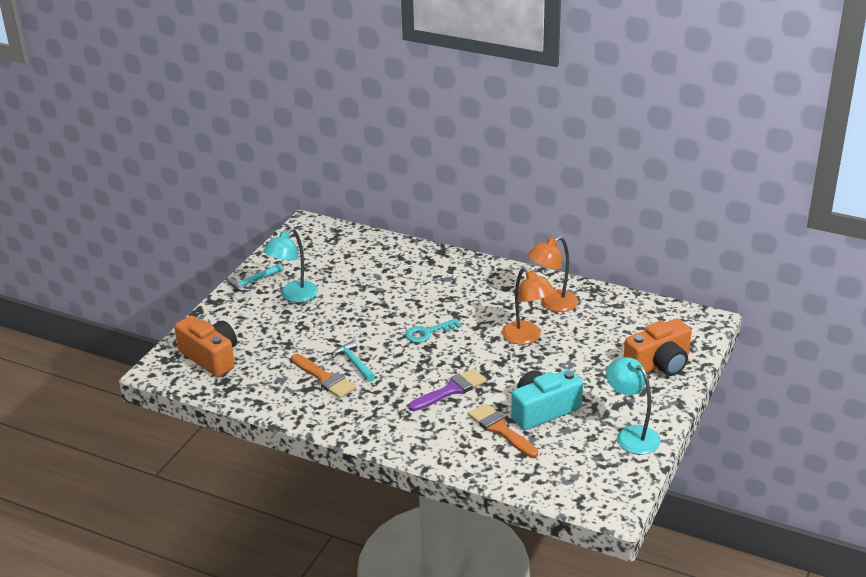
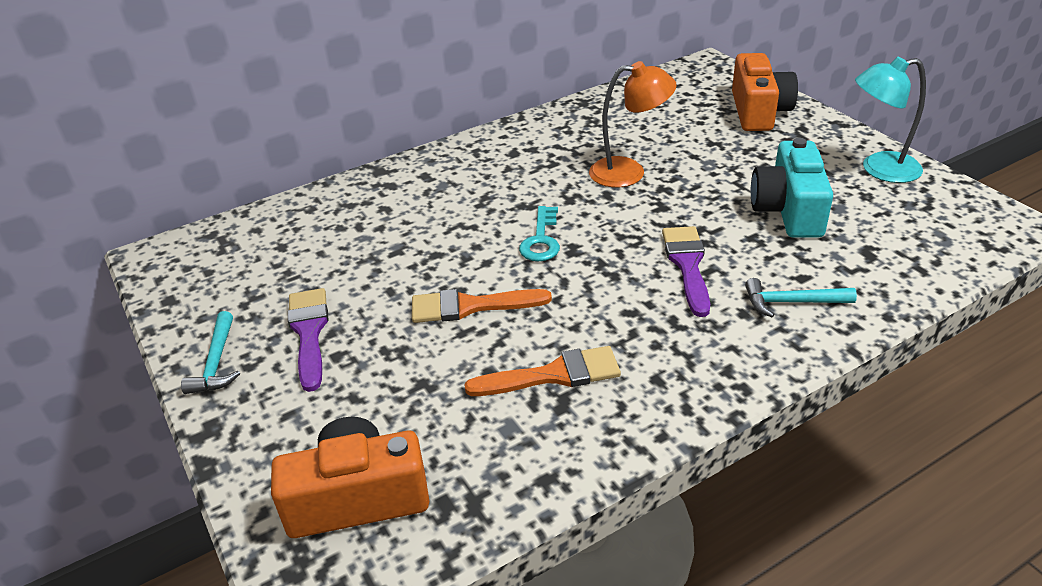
camera: 55 degrees left, 5 degrees up
(293, 296) = (309, 332): turquoise lamp -> purple brush
(354, 363) = (543, 330): turquoise hammer -> turquoise hammer (792, 302)
(500, 429) = (805, 254): orange brush -> orange brush (470, 306)
(552, 304) = (582, 135): orange lamp -> none

